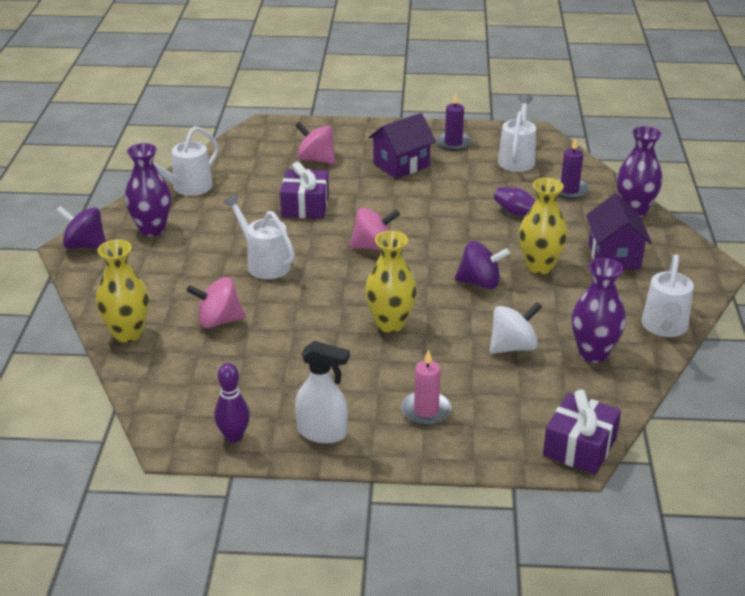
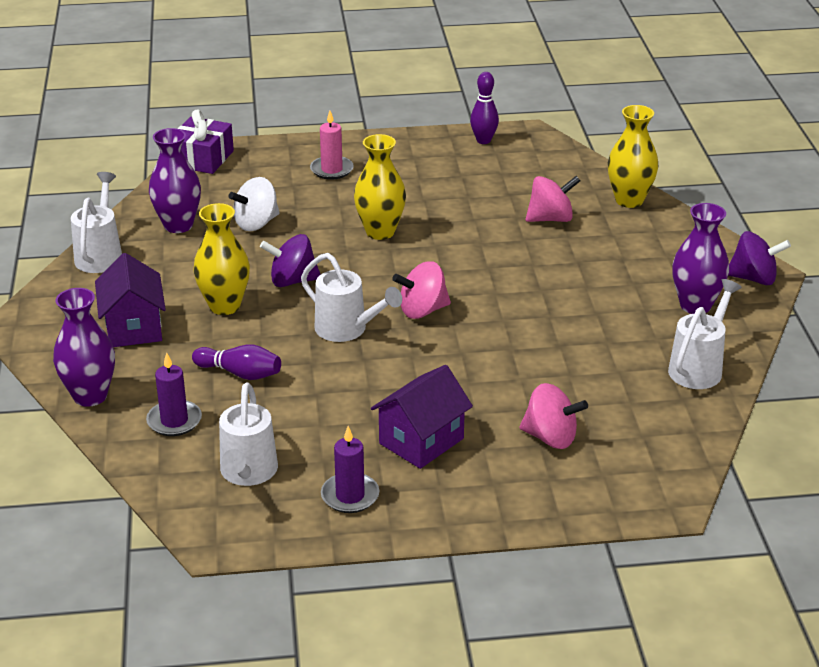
camera: 170 degrees right, 0 degrees up
(264, 263) = (539, 278): white watering can -> white watering can (347, 330)
(305, 206) = (528, 357): purple gift -> none
(322, 433) = (414, 149): white spray bottle -> none

